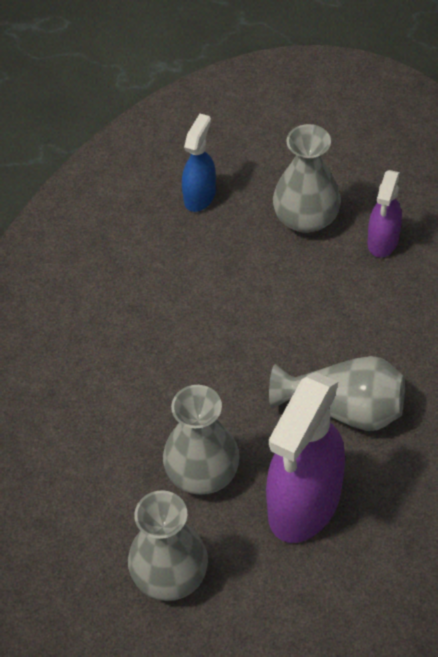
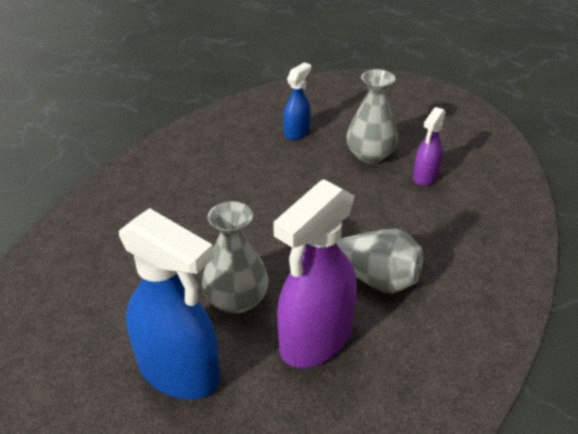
camera: 10 degrees right, 15 degrees down
(170, 574) = (179, 371): grey vase -> blue spray bottle

